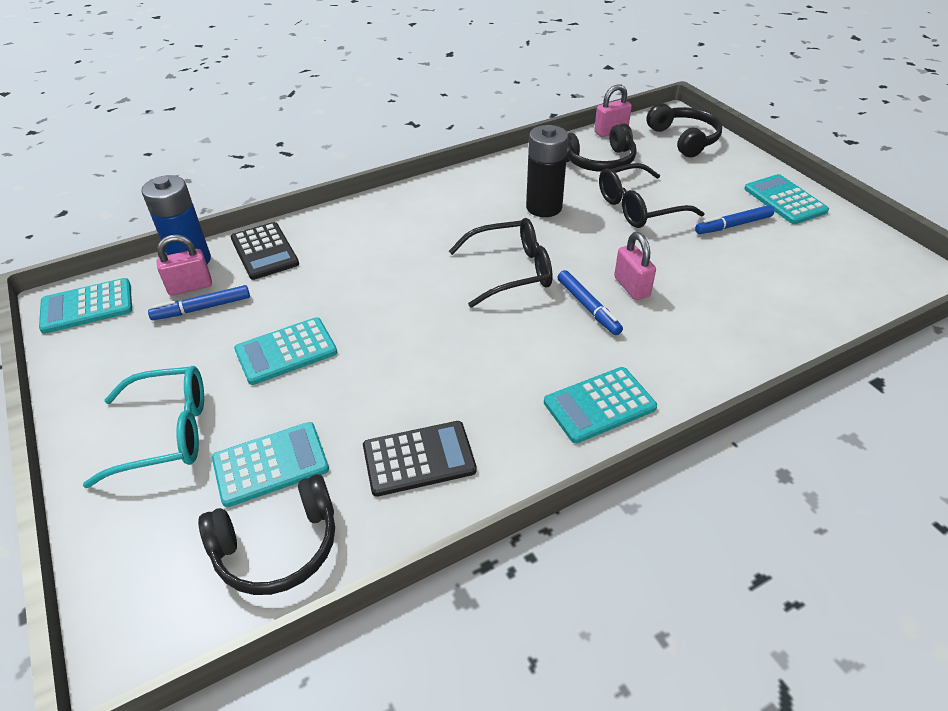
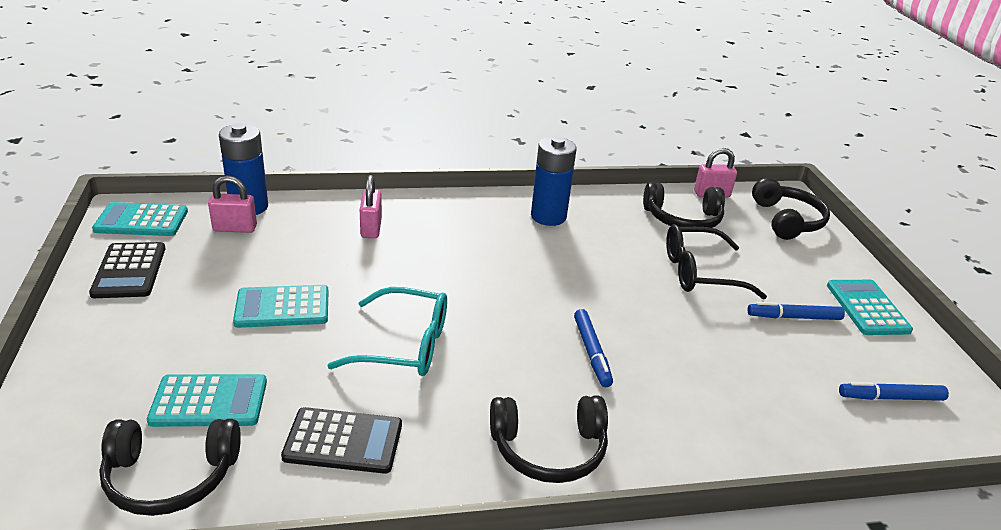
camera: 15 degrees right, 10 degrees down
(166, 433) = (139, 345): turquoise glasses -> turquoise glasses (404, 345)
(202, 308) = (233, 249): blue marker -> blue marker (890, 397)
(264, 251) = (316, 216): black calculator -> black calculator (129, 271)
(482, 191) = (548, 216): none -> blue battery
(511, 271) = (533, 296): black glasses -> none
(544, 207) = (601, 247): black battery -> none
(599, 405) = (549, 449): turquoise calculator -> black headphones
(631, 287) = (648, 346): pink padlock -> pink padlock (371, 228)

